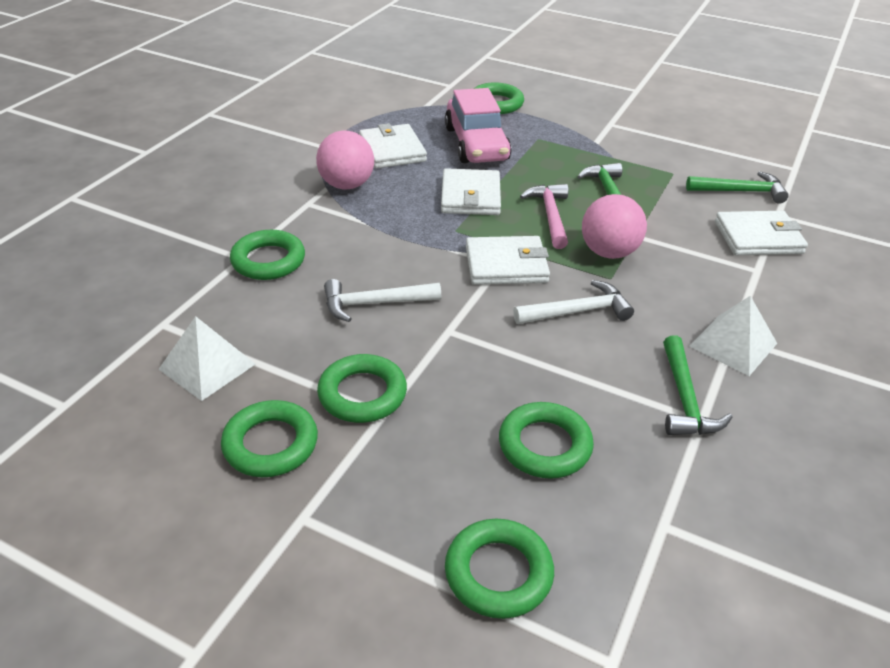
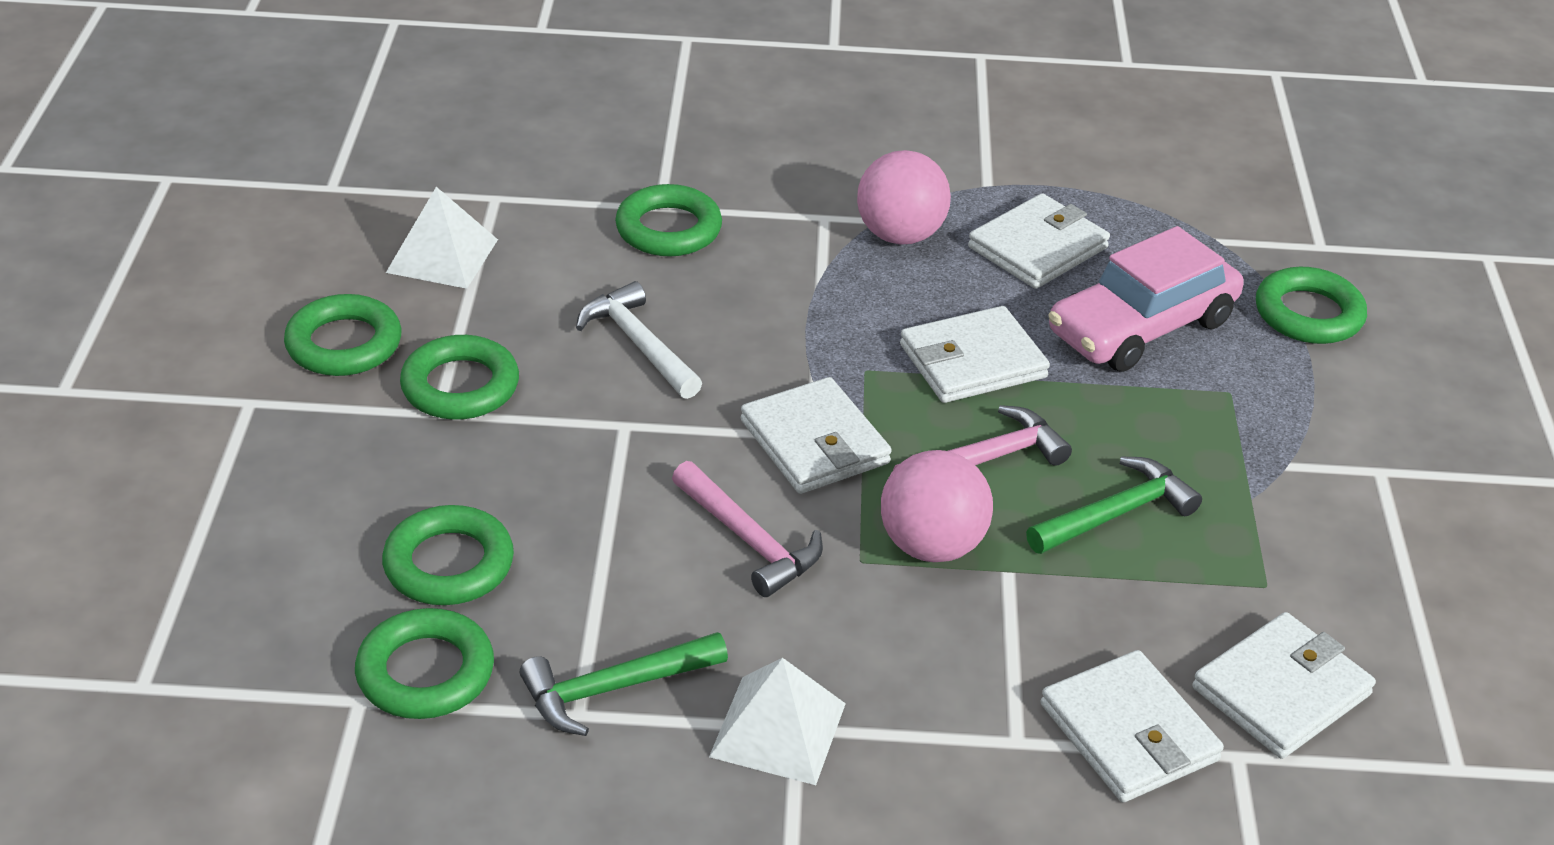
camera: 65 degrees right, 0 degrees up
(498, 573) = (230, 569): green ring -> green ring (425, 672)
(578, 311) = (749, 541): white hammer -> pink hammer
(741, 191) = (1281, 691): green hammer -> white wallet

